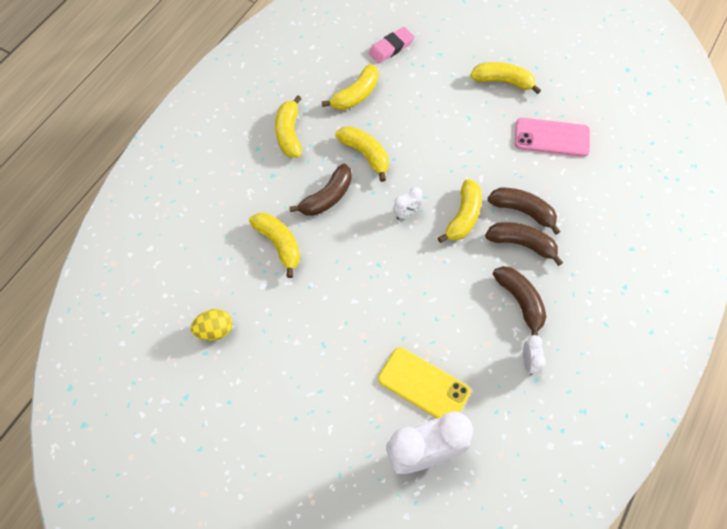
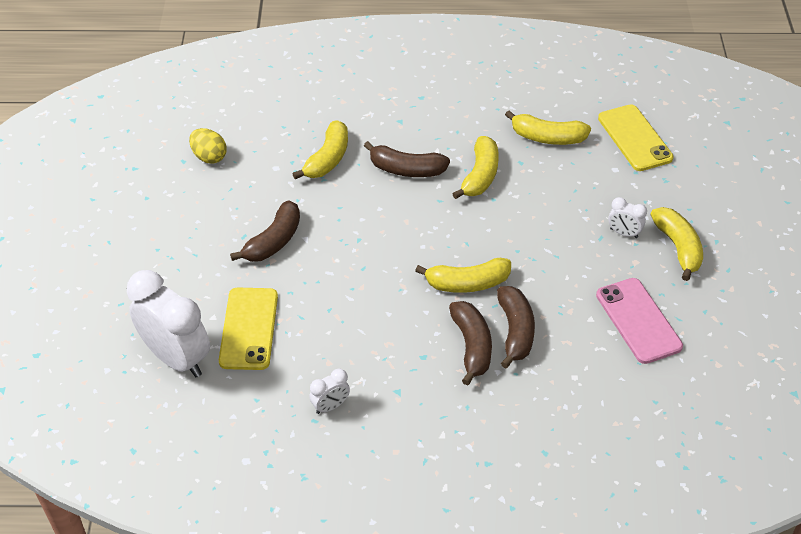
camera: 60 degrees right, 15 degrees down
(289, 133) = (457, 111): yellow banana -> none
(391, 48) = (635, 138): pink eraser -> yellow phone
(406, 213) = (435, 236): white clock -> white clock (624, 233)
(520, 302) = (398, 372): brown banana -> brown banana (273, 241)

